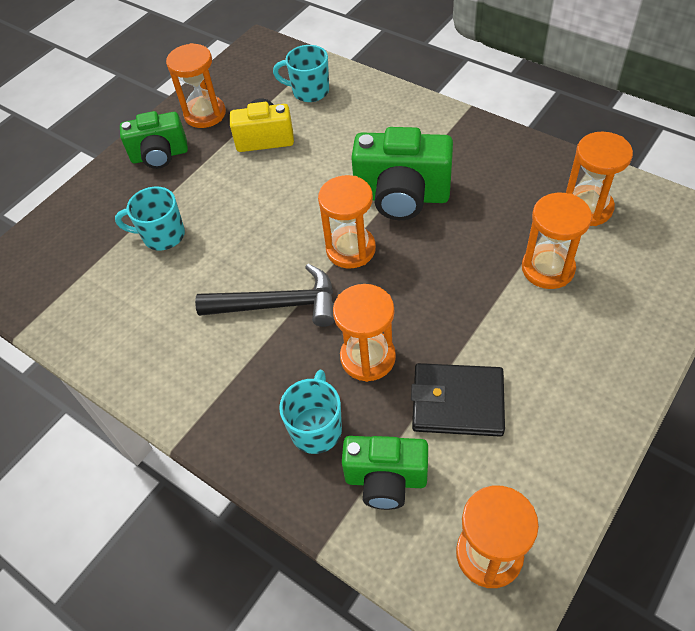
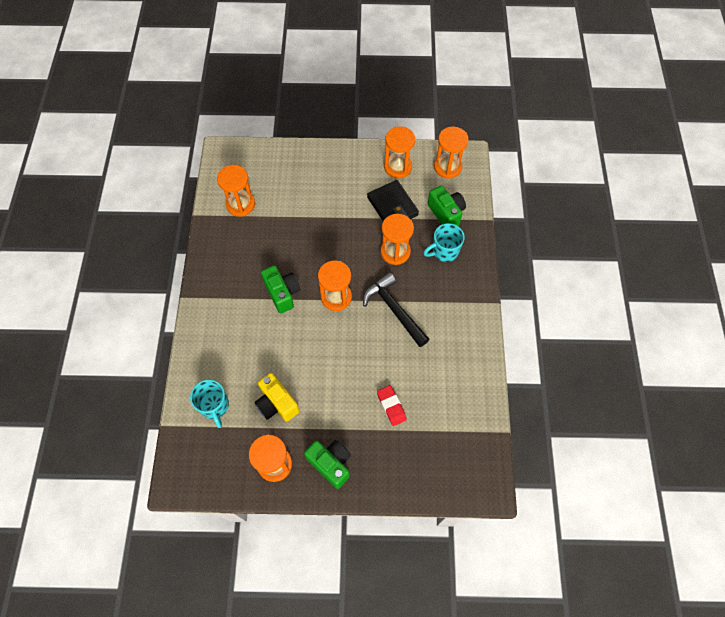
camera: 130 degrees left, 10 degrees up
(162, 235) = (391, 406): turquoise mug -> red eraser
(402, 197) = (282, 293): green camera -> green camera, size x0.67
(547, 268) = (293, 204): orange hourglass -> orange hourglass (398, 167)

